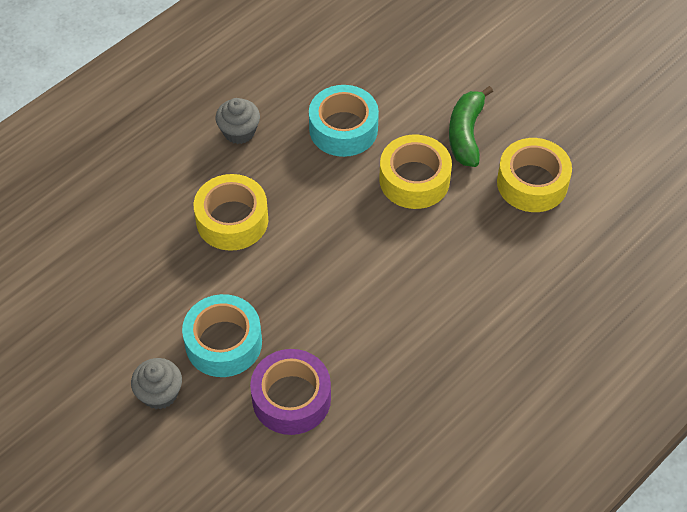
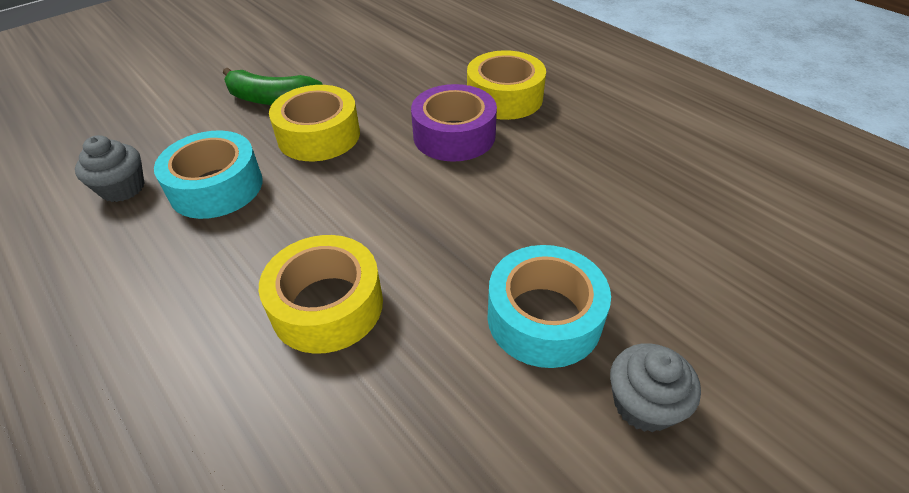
camera: 85 degrees left, 10 degrees down
(239, 131) = (162, 295): grey cupcake -> grey cupcake (123, 188)
(291, 398) = (623, 246): purple tape -> purple tape (454, 135)
(532, 183) = (350, 67): yellow tape -> yellow tape (504, 97)

